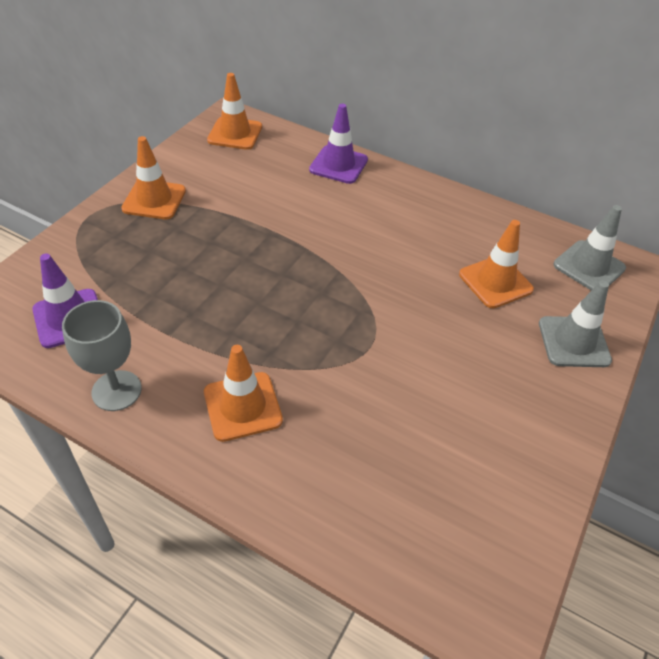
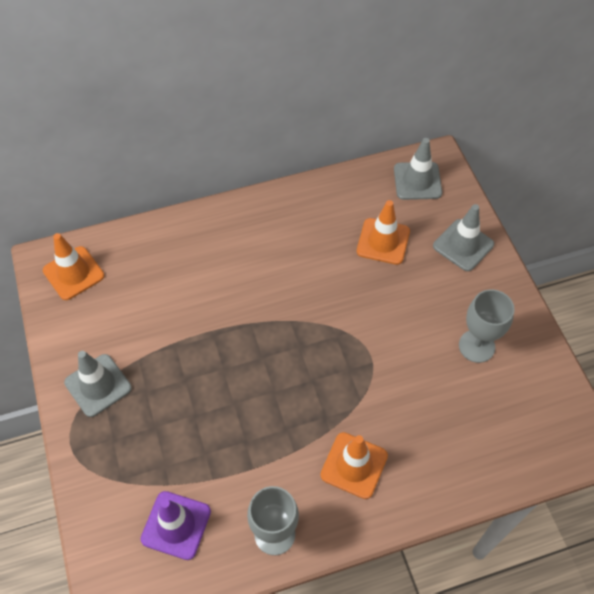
camera: 45 degrees left, 10 degrees up
(154, 200) = (98, 385): orange traffic cone -> grey traffic cone
(338, 165) = (184, 234): purple traffic cone -> none
(481, 425) = (476, 346): none -> grey goblet

